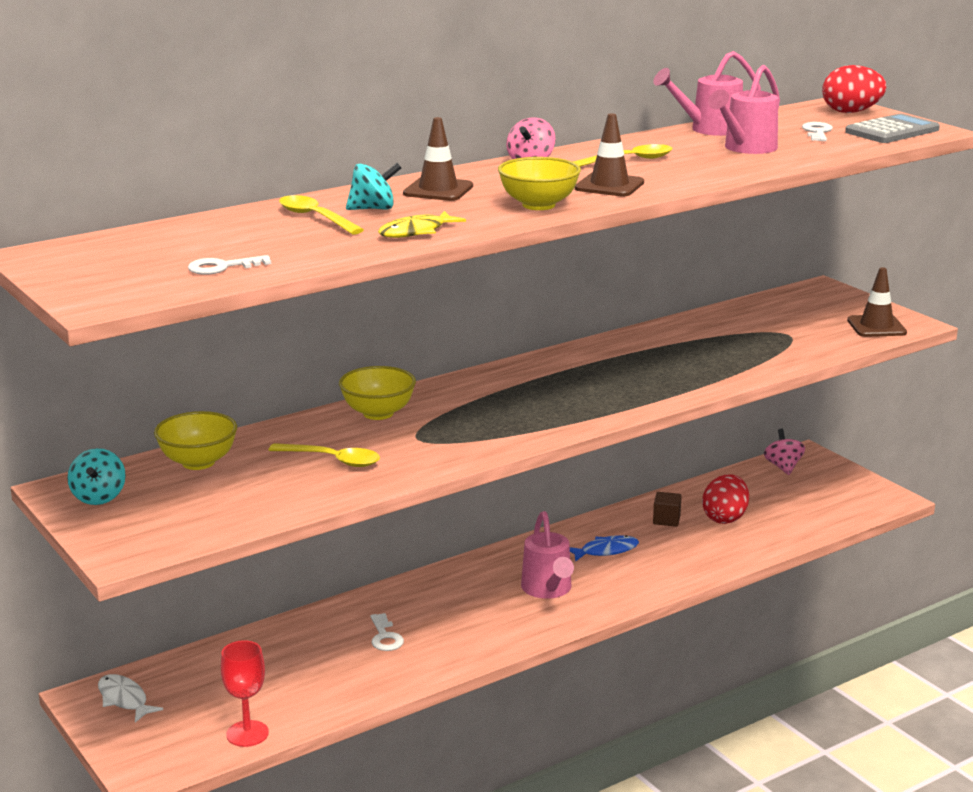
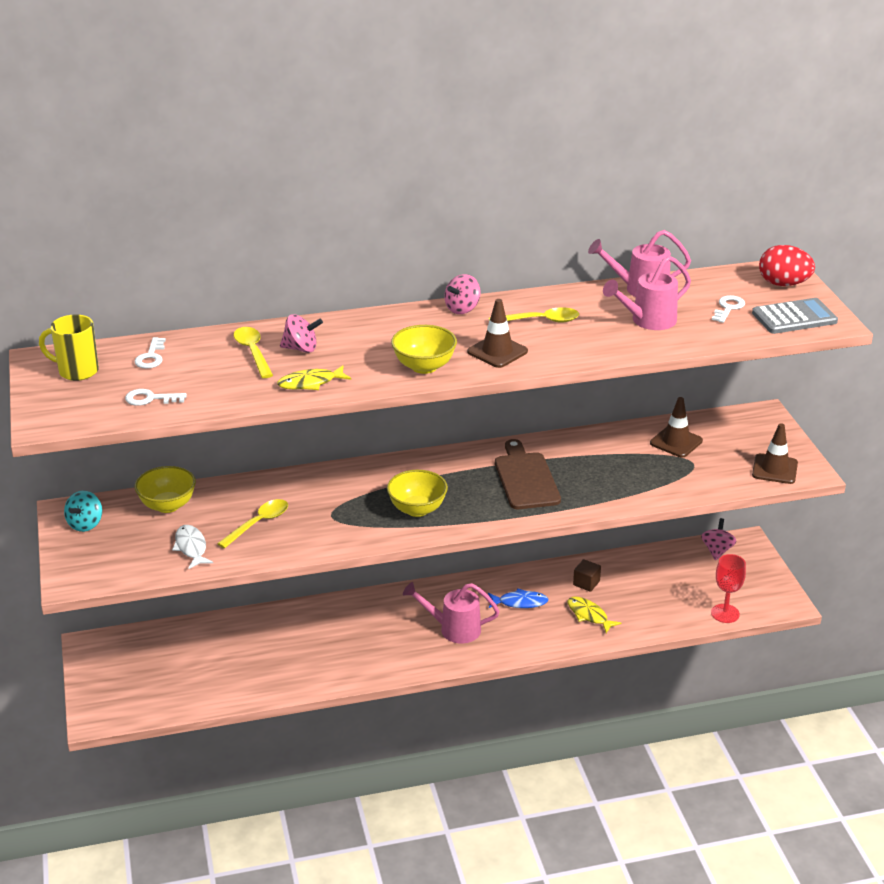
camera: 20 degrees right, 10 degrees up
(96, 258) = (77, 371): none -> yellow mug
(124, 699) = (111, 653): white fish -> white fish (191, 547)
(247, 734) = (175, 703): red goblet -> red goblet (725, 613)
(332, 460) = (258, 524): yellow spoon -> yellow spoon turned 90 degrees counterclockwise
(373, 209) = (301, 349): turquoise spinning top -> pink spinning top
(378, 413) = (319, 483): yellow bowl -> yellow bowl (417, 509)
(385, 637) = (312, 643): white key -> white key (151, 357)
(438, 190) = (365, 334): brown traffic cone -> brown traffic cone (676, 442)
(548, 590) = (454, 629): pink watering can -> pink watering can turned 90 degrees clockwise
(619, 373) = (526, 478): none -> brown cutting board
(692, 548) = (589, 615): none -> yellow fish
(725, 518) = (634, 592): red egg -> none

